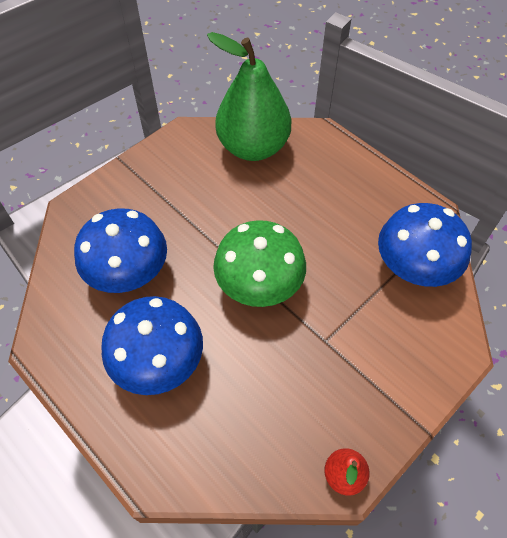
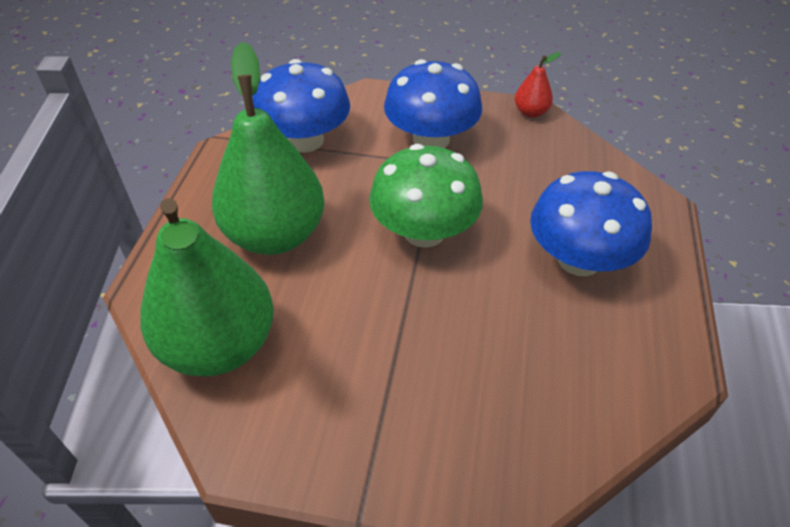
camera: 125 degrees left, 10 degrees down
(128, 272) = (521, 353): blue mushroom -> blue mushroom (431, 139)
(319, 203) = (275, 235): none -> green pear

